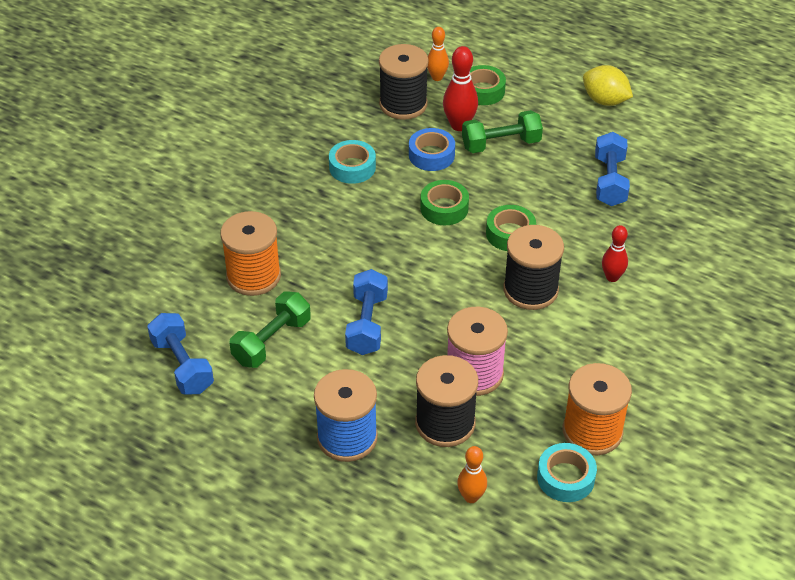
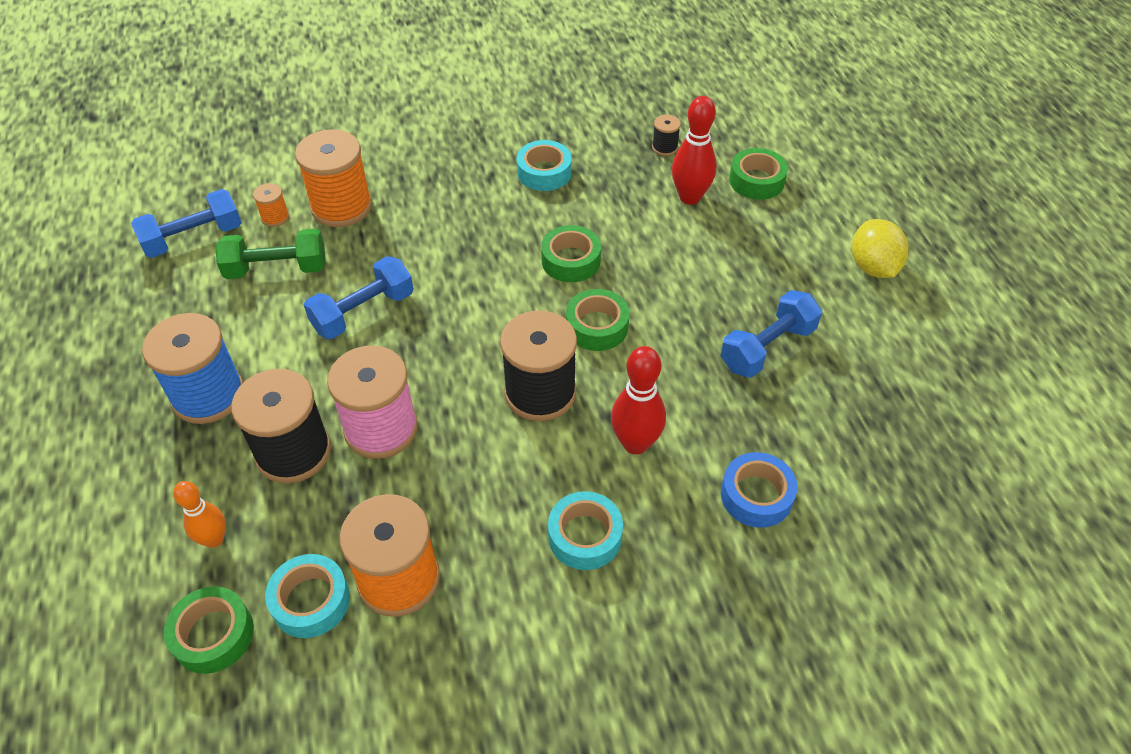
camera: 45 degrees right, 5 degrees up
(182, 365) = (193, 238): blue dumbbell -> blue dumbbell turned 45 degrees clockwise
(218, 313) = (275, 217): none -> orange spool
(403, 104) = (664, 147): black spool -> black spool, size x0.45
(431, 155) = (627, 207): blue tape -> blue tape (756, 495)
(437, 77) = (729, 143): orange bowling pin -> none
(501, 144) = (705, 239): green dumbbell -> none
(542, 534) = (213, 634): none -> green tape
(612, 277) = (635, 443): red bowling pin -> red bowling pin, size x1.52
(649, 338) = (585, 536): none -> turquoise tape

